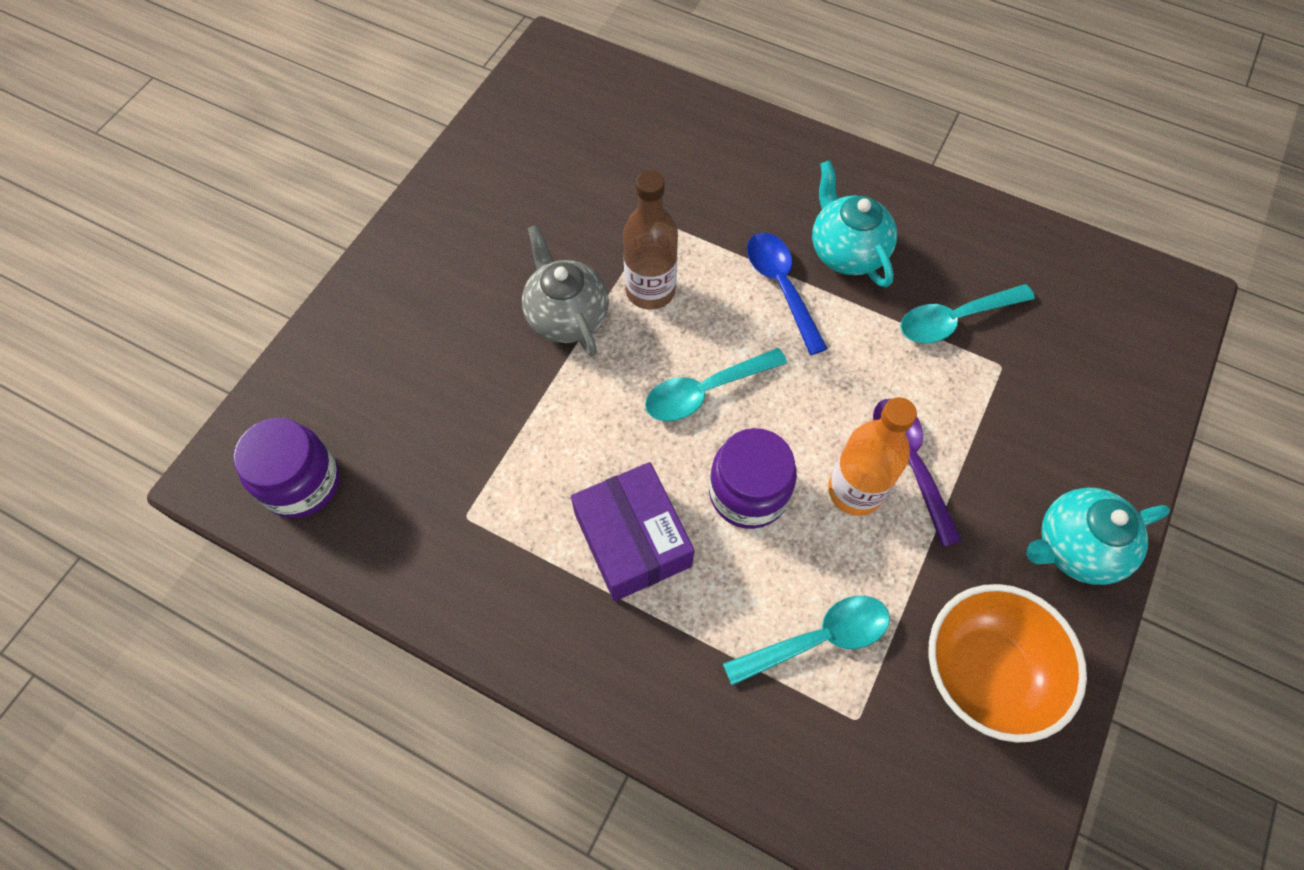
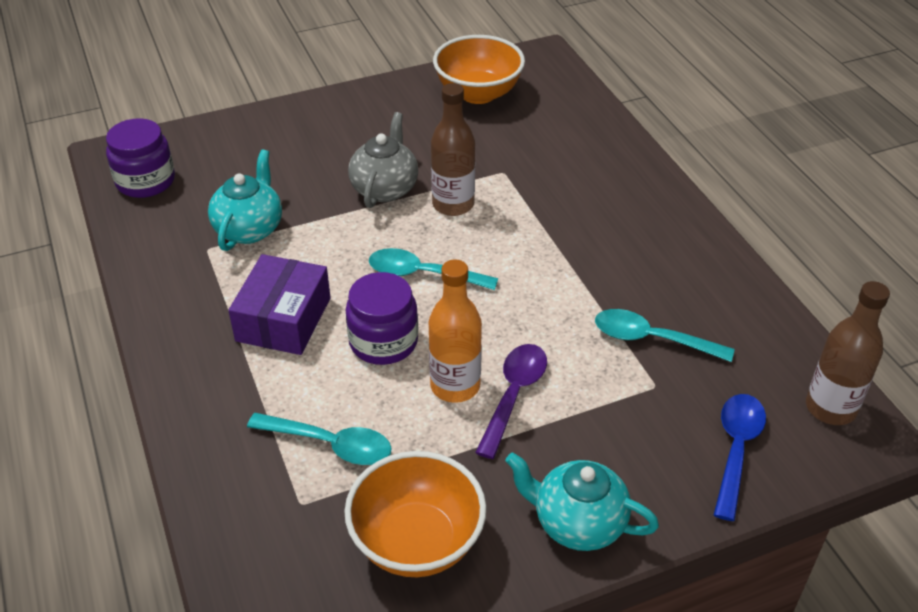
camera: 40 degrees right, 20 degrees down
(537, 138) = (478, 93): none -> orange bowl
(781, 287) = (544, 250): blue spoon -> blue spoon (736, 450)
(846, 251) = (616, 257): turquoise teapot -> turquoise teapot (249, 229)
(1134, 290) = (830, 408): none -> brown bottle

